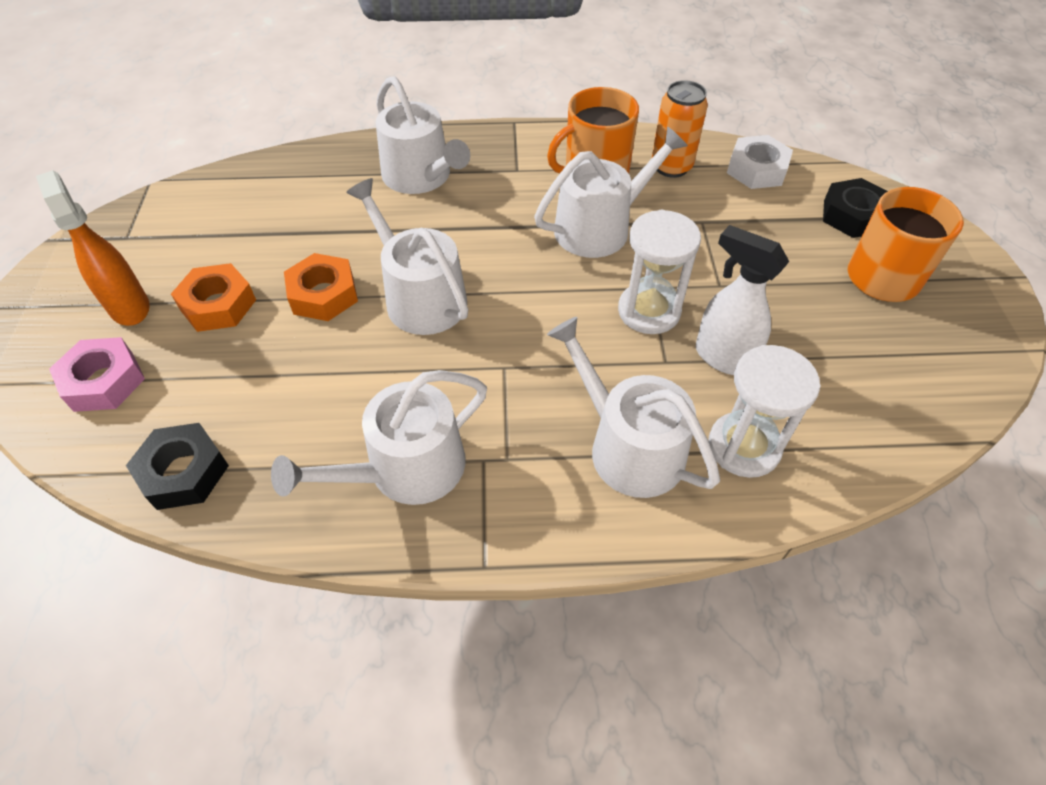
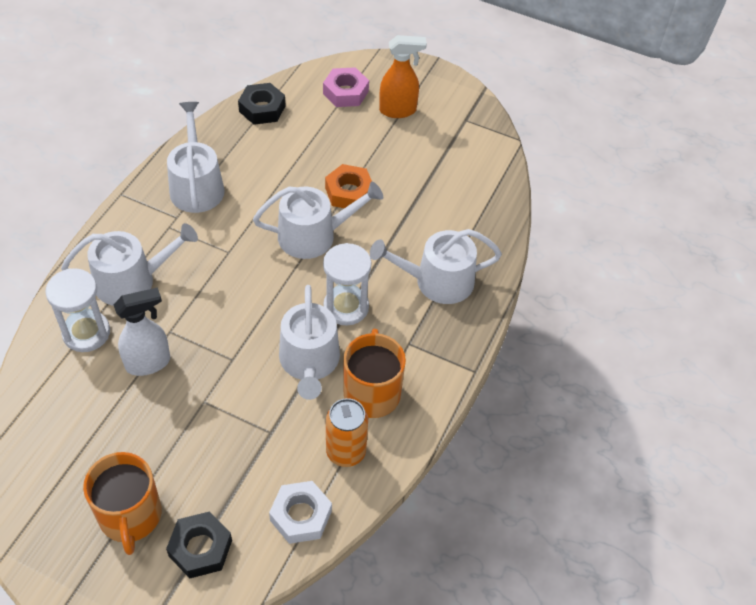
camera: 115 degrees right, 0 degrees up
(218, 305) = (373, 145): orange nut -> none
(649, 311) = (214, 346): white hourglass -> white hourglass (346, 307)

